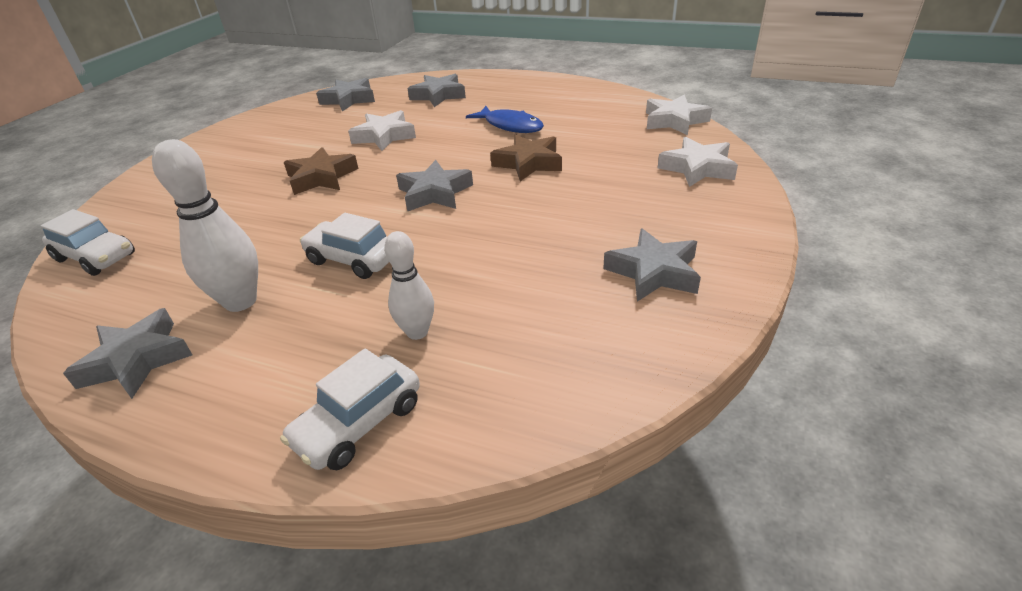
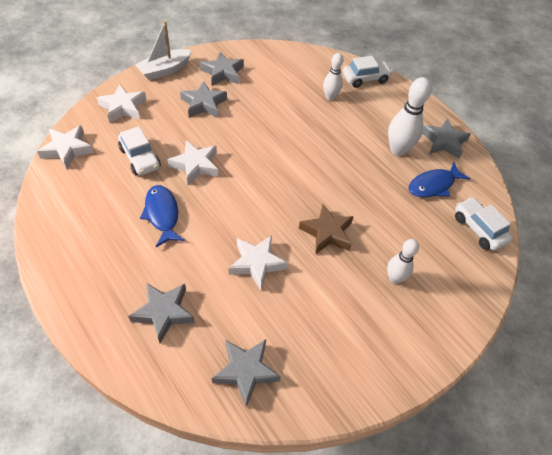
camera: 155 degrees left, 15 degrees up
(168, 279) = (433, 185): none -> blue fish
(226, 177) = (394, 278): none -> white bowling pin
(353, 259) = (338, 147): white car -> white car (140, 158)
(434, 193) = (268, 172): grey star -> grey star (204, 104)
(528, 163) = (195, 165): brown star -> white star
(739, 229) = (165, 70): none -> white boat

